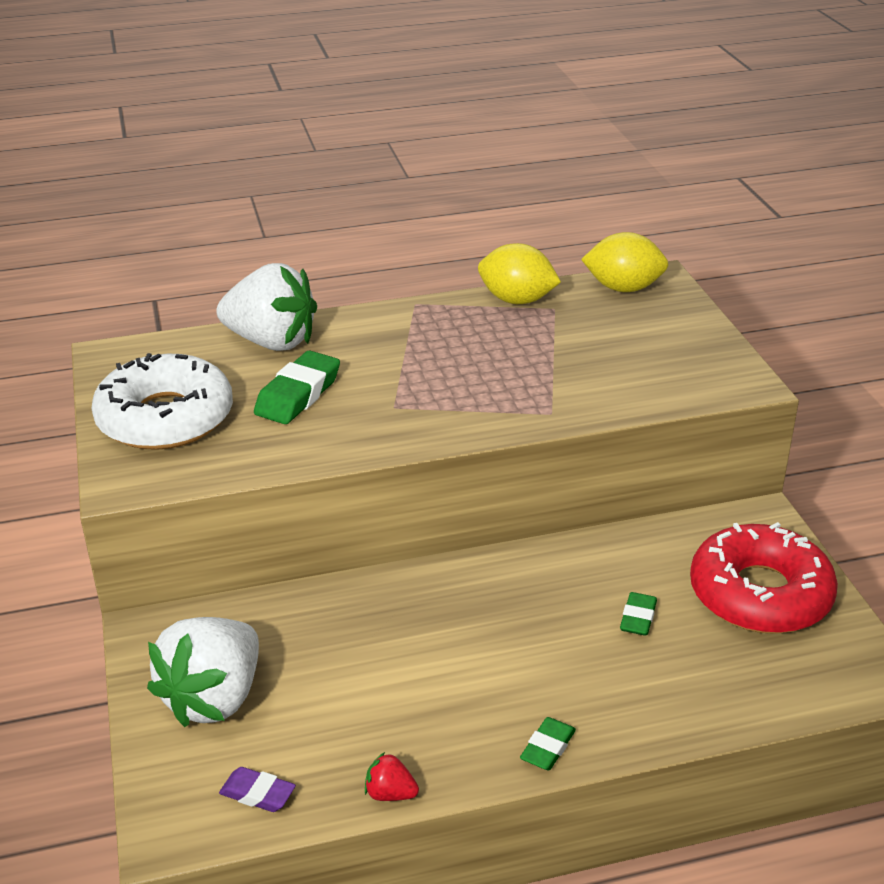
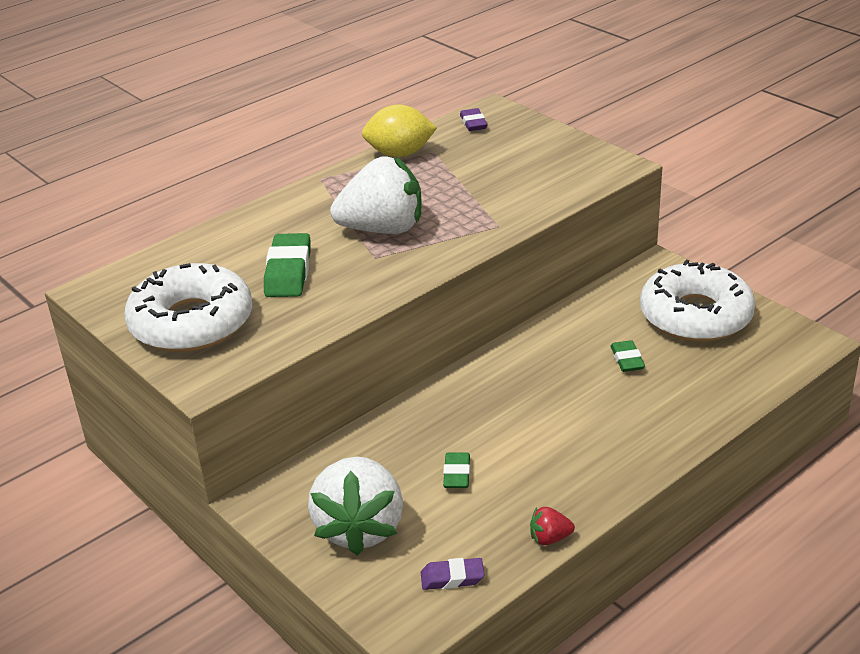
camera: 25 degrees left, 0 degrees up
(272, 342) = (227, 239): white strawberry -> white strawberry (383, 229)
(548, 748) = (634, 466): green eraser -> green eraser (457, 474)
(623, 288) = (473, 123): yellow lemon -> purple eraser
(760, 594) = (695, 315): red donut -> white donut

